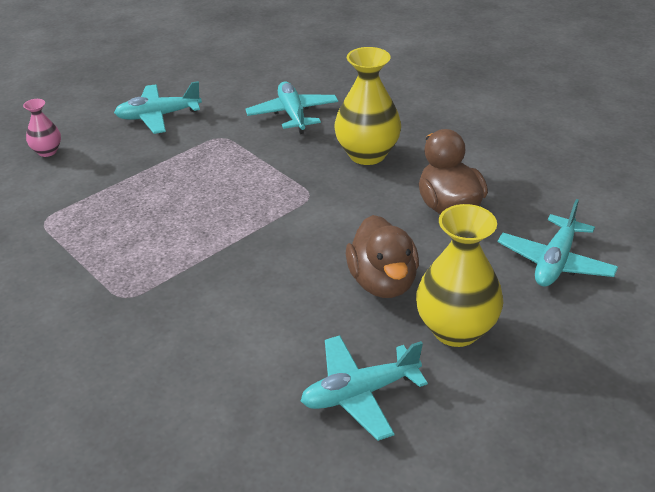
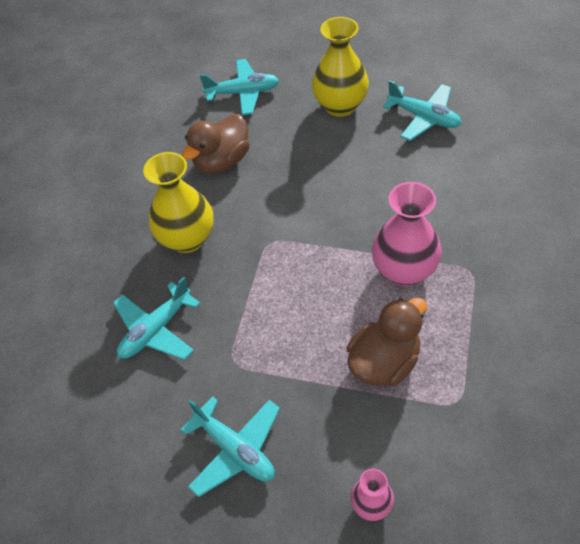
camera: 120 degrees left, 15 degrees up
(181, 256) = (404, 270): none -> pink vase
(382, 282) = (329, 153): brown duck -> brown duck (384, 362)

